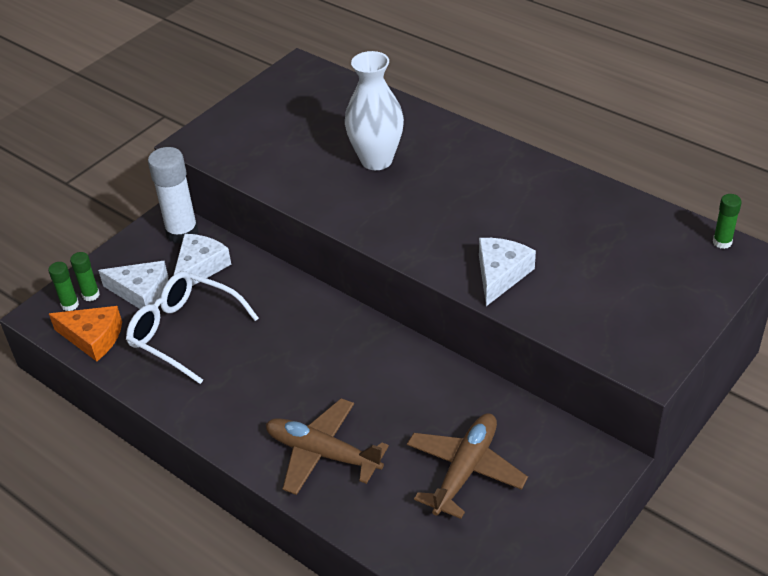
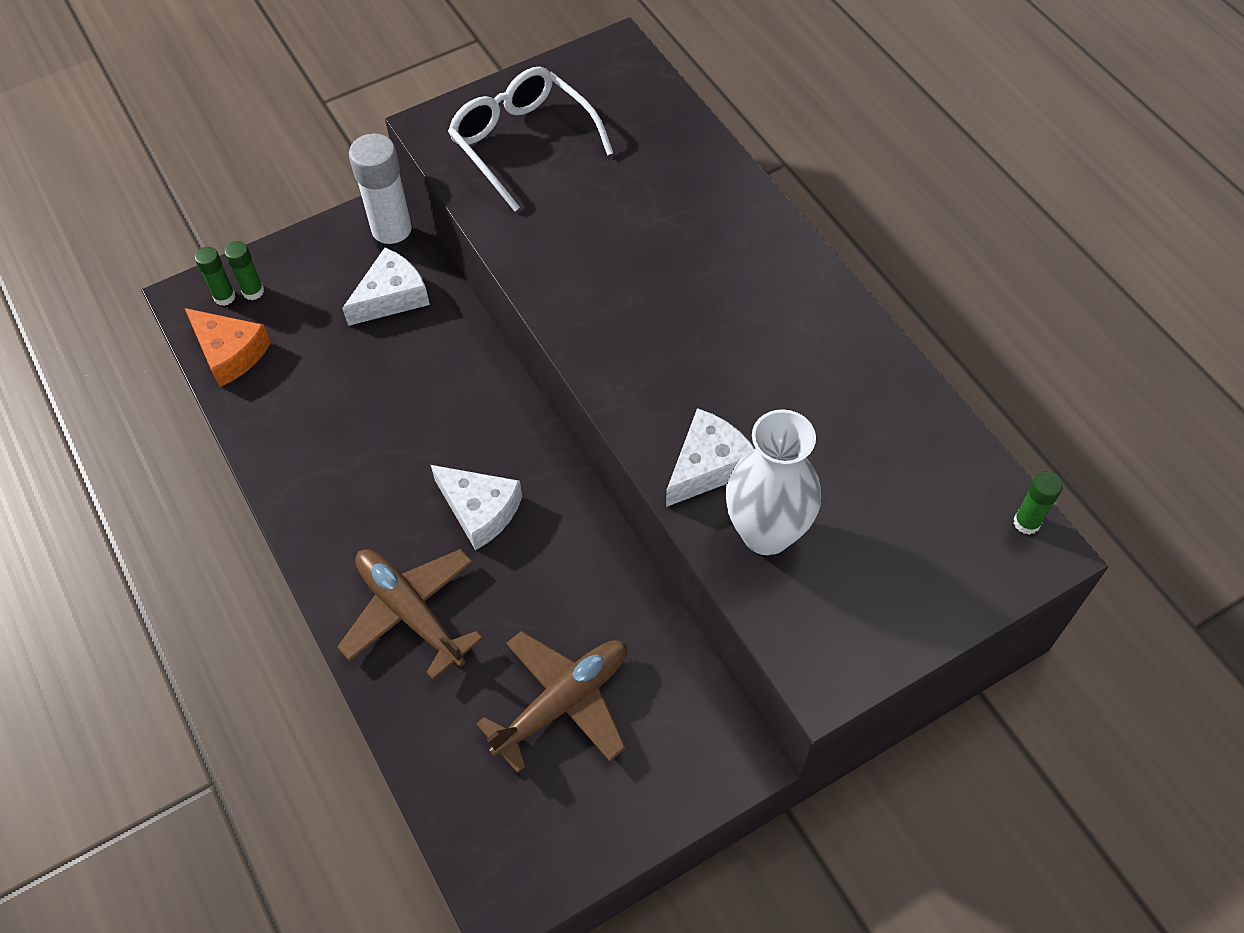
camera: 20 degrees right, 15 degrees up
(141, 292) = (310, 308): white cheese -> white cheese (480, 510)
(185, 332) = (334, 383): white glasses -> white glasses (523, 144)
(376, 160) = (642, 231): white vase -> white vase (766, 533)

